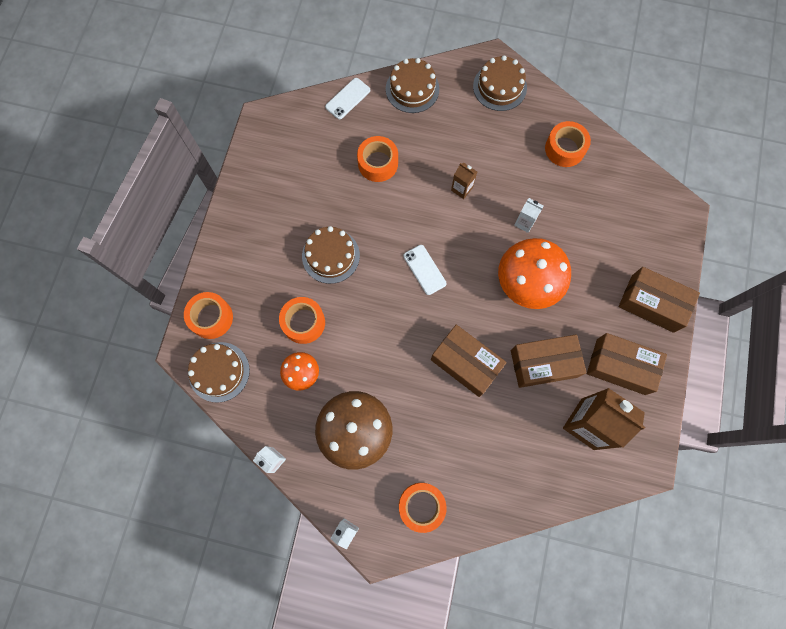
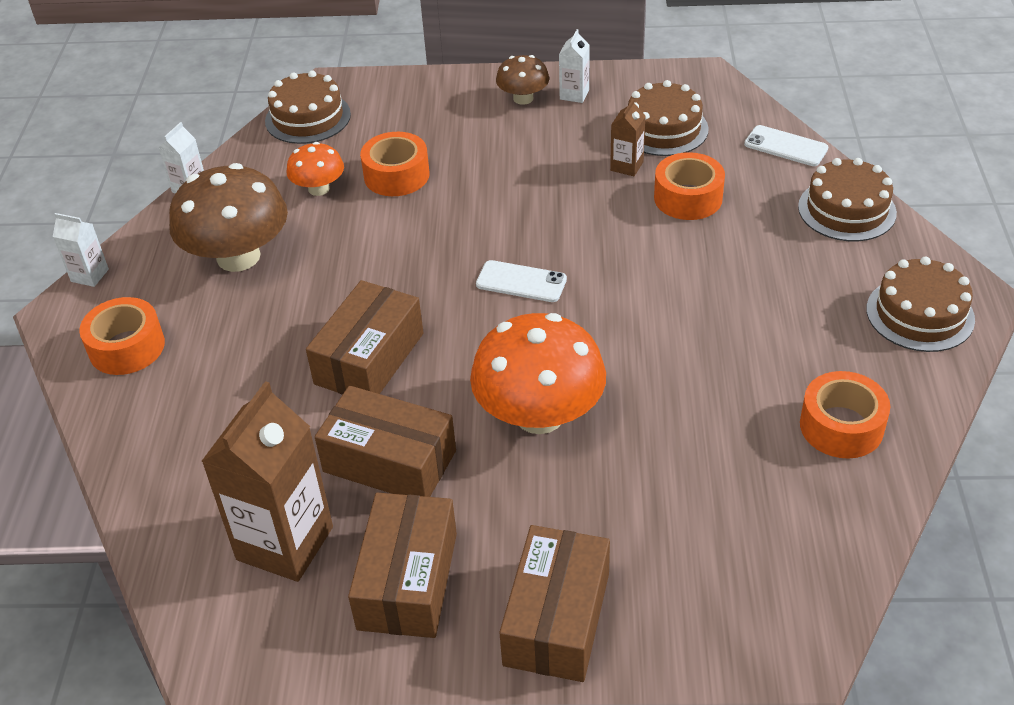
camera: 80 degrees right, 30 degrees down
(211, 318) = (383, 96): orange tape -> none
(247, 229) = (523, 98): none -> brown mushroom
(331, 256) = (510, 180): brown cake -> brown cake (663, 129)
(424, 269) = (521, 282): white phone -> white phone turned 60 degrees clockwise
(461, 189) = (687, 300): brown carton -> brown carton (626, 166)
(524, 222) = (657, 392): white carton -> white carton (574, 94)
(544, 363) = (389, 461): brown box -> brown box turned 45 degrees counterclockwise

